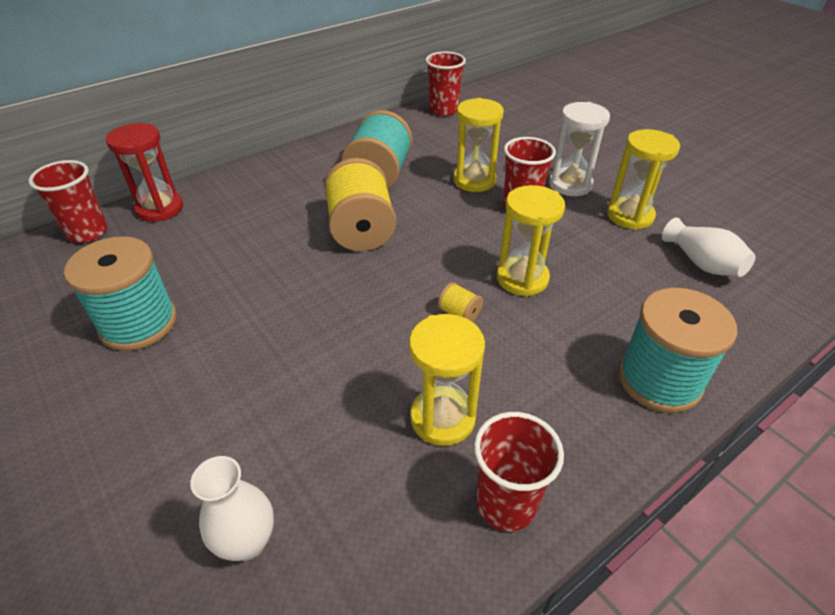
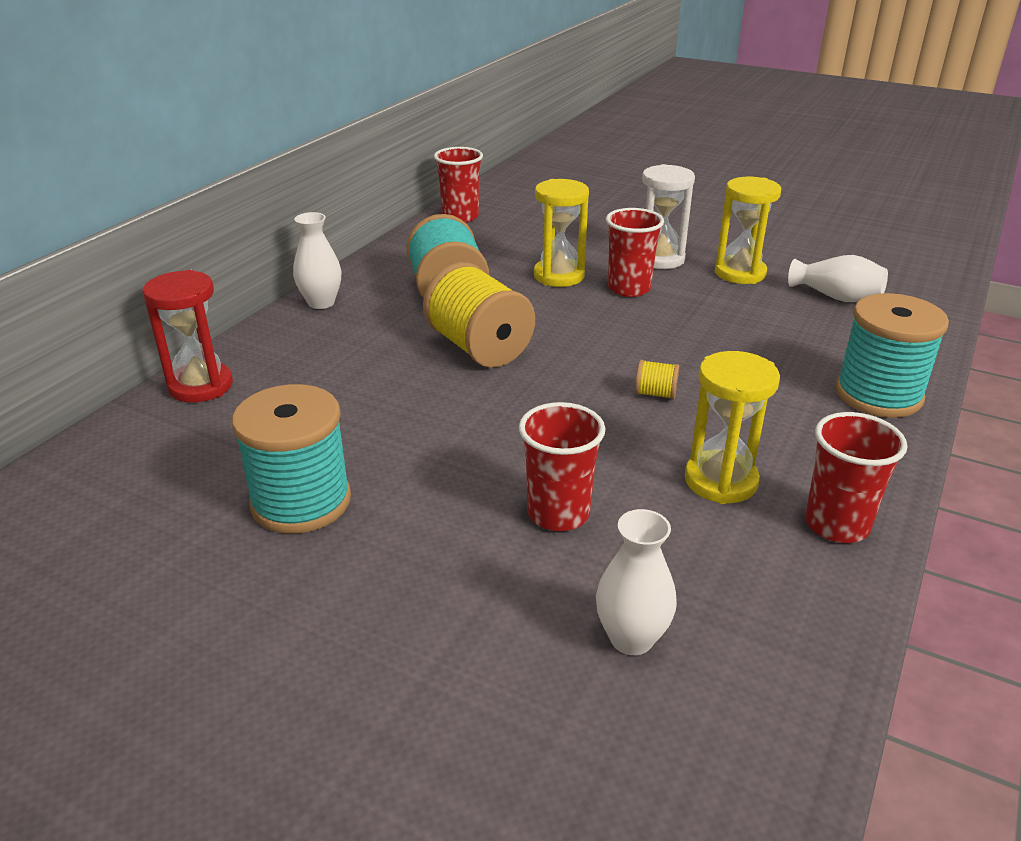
camera: 25 degrees left, 10 degrees down
(88, 232) = (123, 433): red cup -> red cup (558, 513)
(288, 161) = (321, 303): none -> white vase
(522, 278) = (688, 349): yellow hourglass -> none

